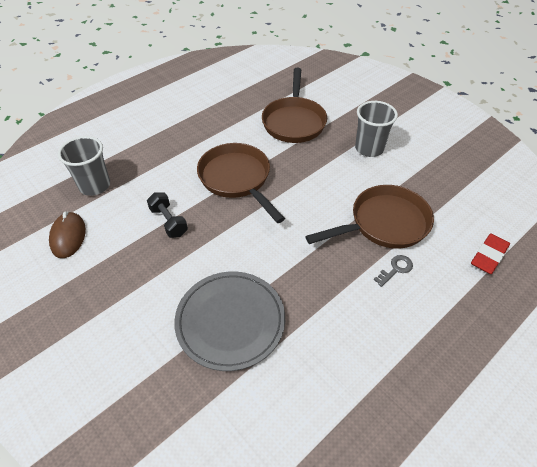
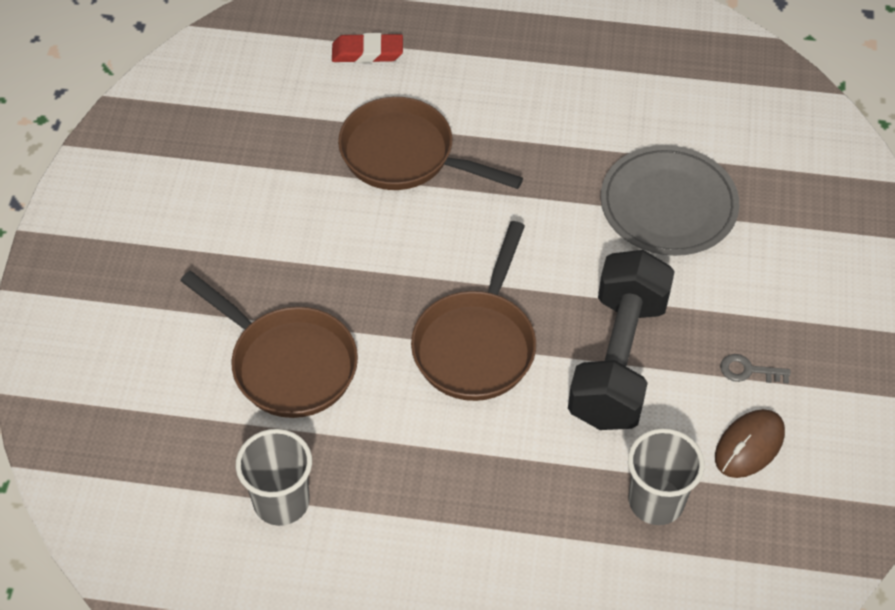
camera: 130 degrees left, 5 degrees up
(169, 222) = (618, 360): black dumbbell -> black dumbbell, size x2.18
(294, 121) = (288, 364): brown pan -> brown pan turned 75 degrees clockwise
(369, 148) = (272, 239): grey cup -> grey cup (281, 501)
(396, 269) = (463, 114): grey key -> grey key (748, 370)

